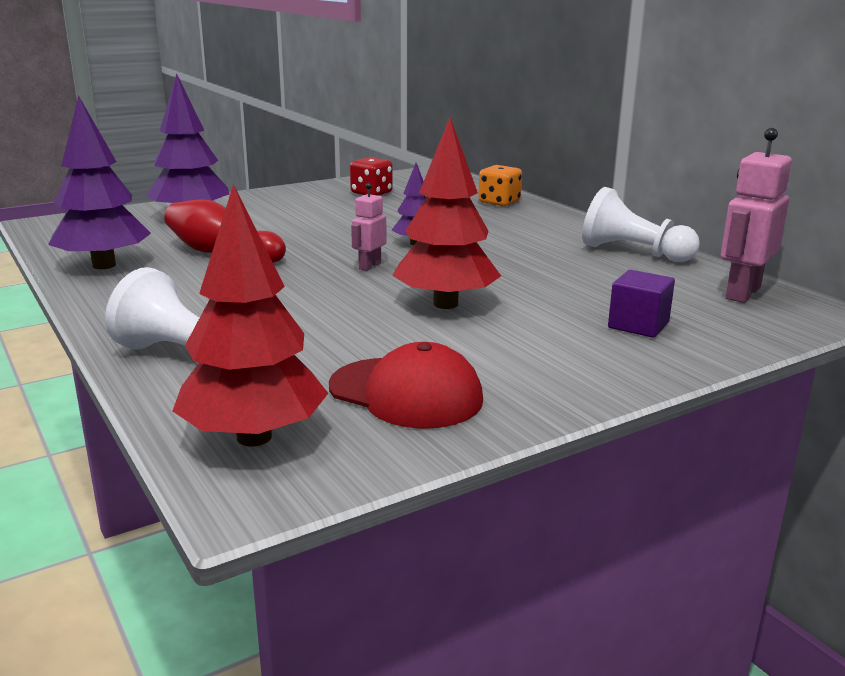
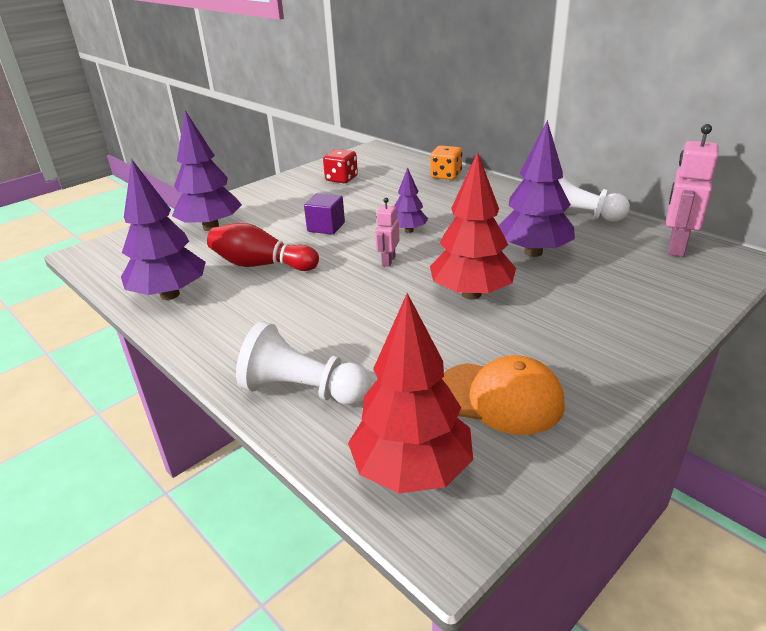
camera: 10 degrees left, 10 degrees up
(406, 393) = (499, 397): red cap -> orange cap
(552, 278) = (533, 252): none -> purple tree
(638, 325) = (624, 293): purple cube -> purple cube (326, 227)

